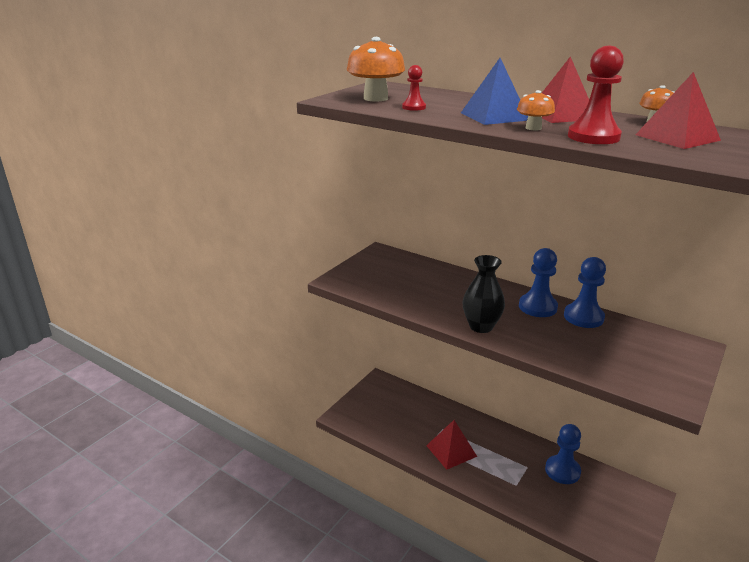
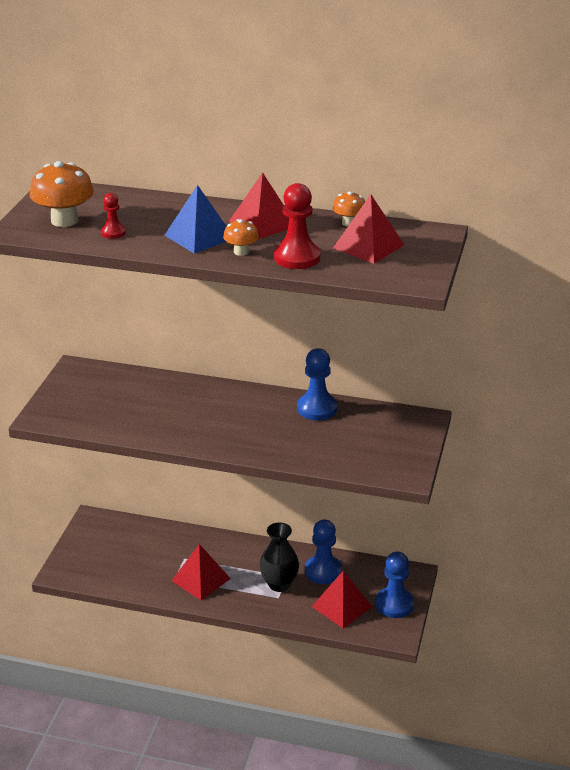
camera: 20 degrees left, 5 degrees up
(481, 326) = (217, 441): black vase -> black vase (279, 584)
(537, 307) = (269, 406): blue pawn -> blue pawn (394, 604)
(575, 510) = (341, 606): none -> red pyramid

